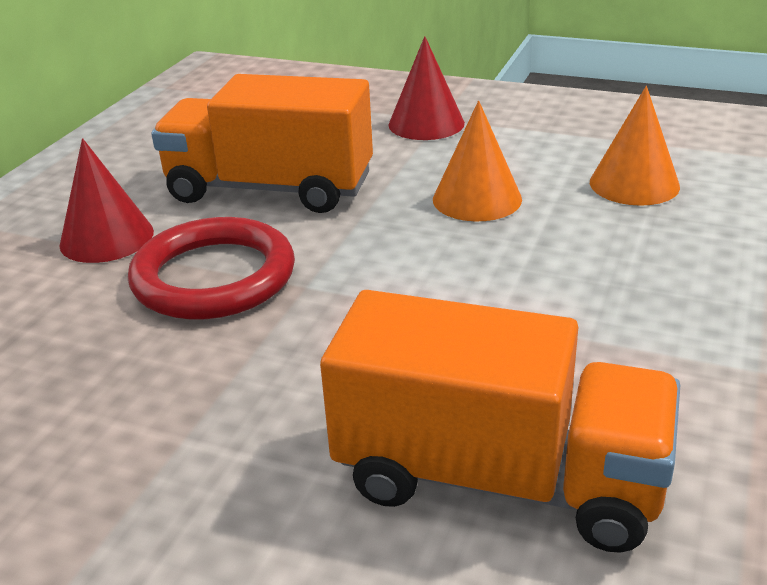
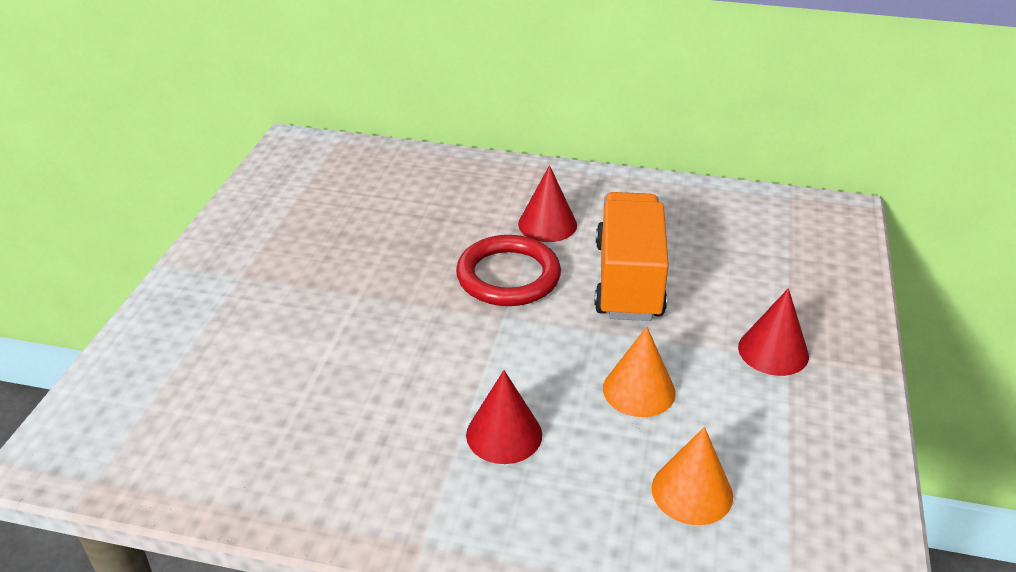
camera: 80 degrees right, 5 degrees up
(498, 478) = (323, 412): orange truck -> none
(551, 295) = (504, 434): none -> red cone

